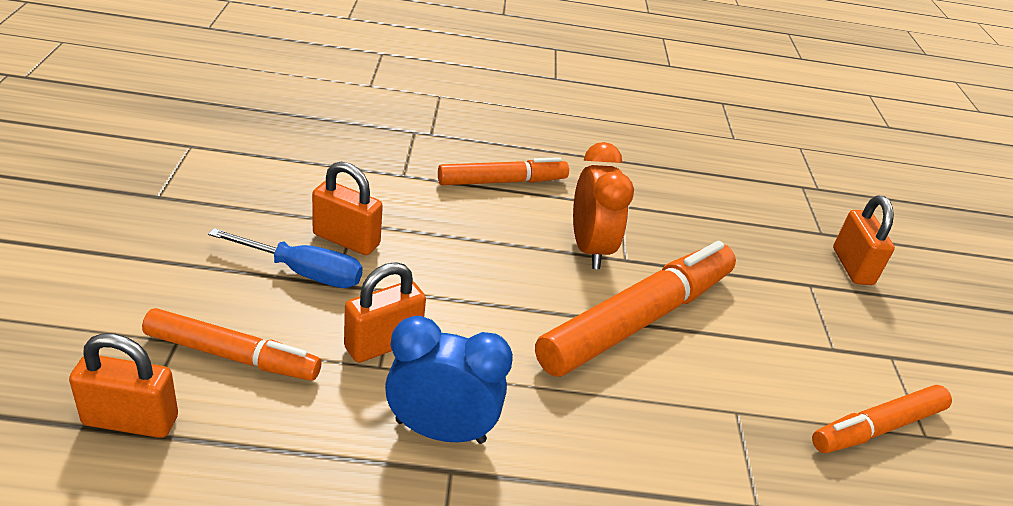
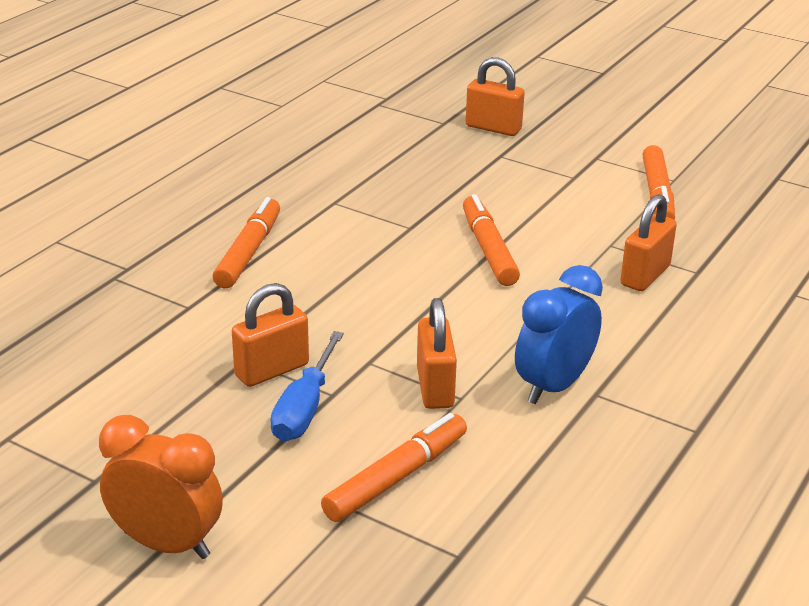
camera: 55 degrees left, 5 degrees down
(130, 420) = (446, 554): orange padlock -> orange padlock (645, 276)
(304, 272) = (304, 408): blue screwdriver -> blue screwdriver turned 150 degrees clockwise
(589, 249) = (384, 240): orange clock -> orange clock (167, 544)
(637, 319) = (488, 249): orange marker -> orange marker, size x0.59

